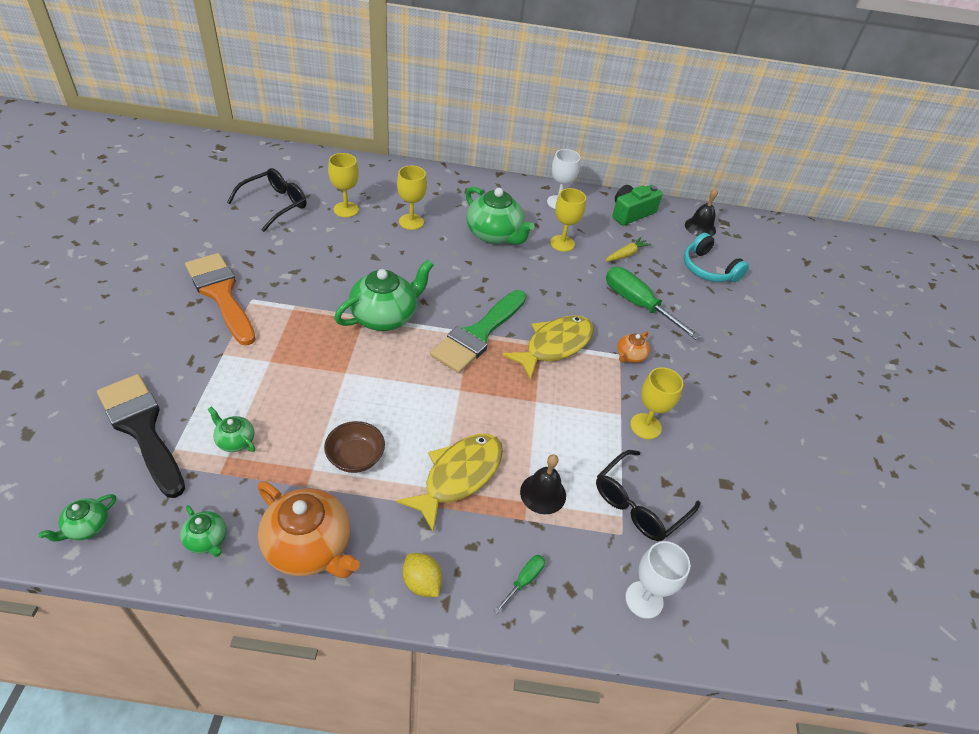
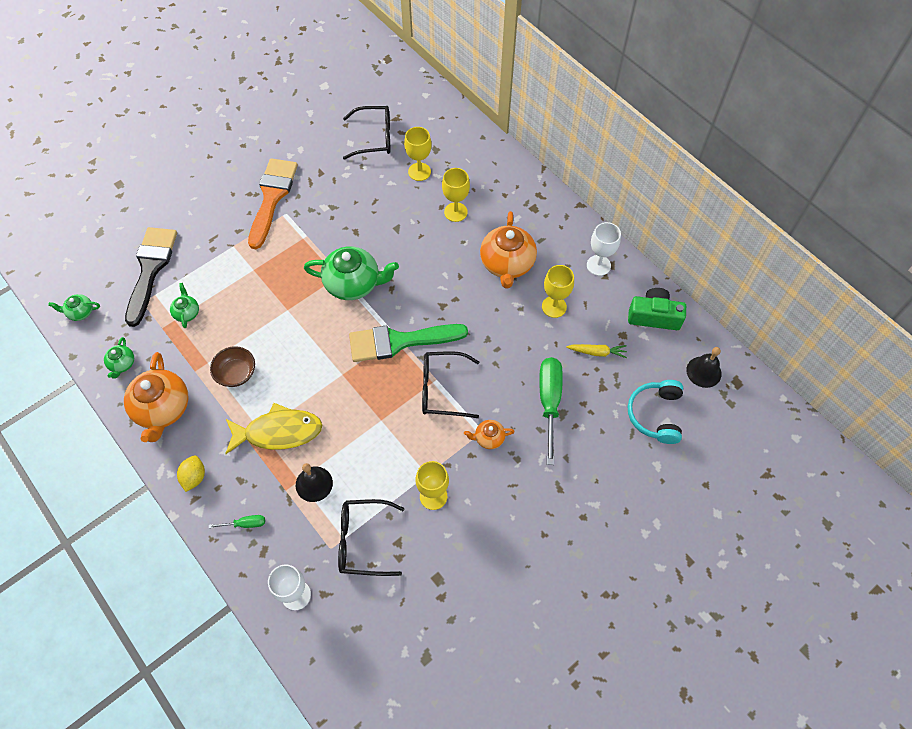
camera: 50 degrees right, 15 degrees up
(495, 235) = (507, 264): green teapot -> orange teapot
(554, 346) = (442, 389): yellow fish -> black glasses

